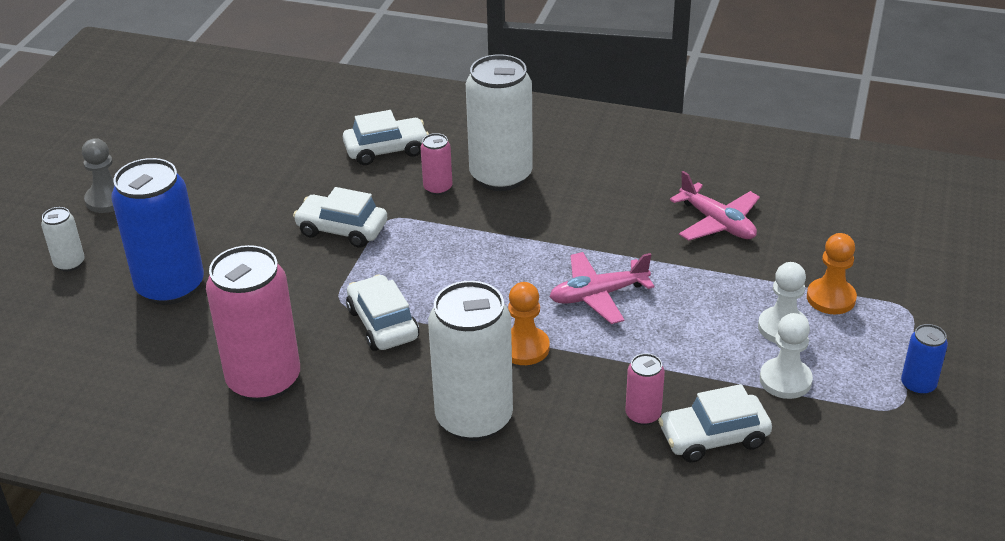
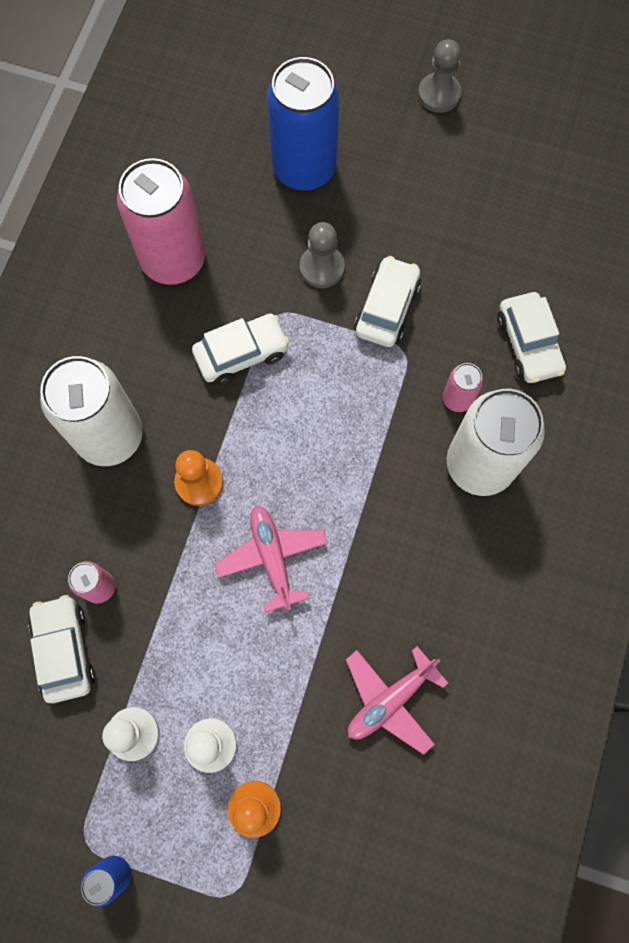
camera: 90 degrees right, 35 degrees up
(69, 263) = (341, 82): white can -> none
(291, 272) = (322, 267): none -> grey pawn

